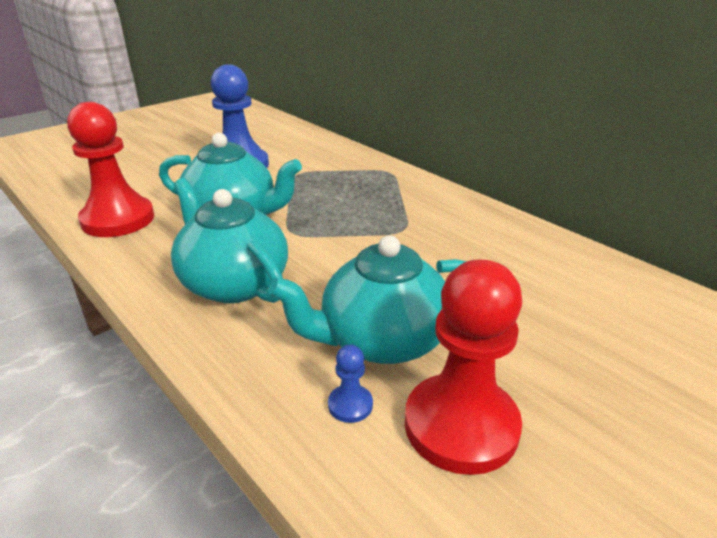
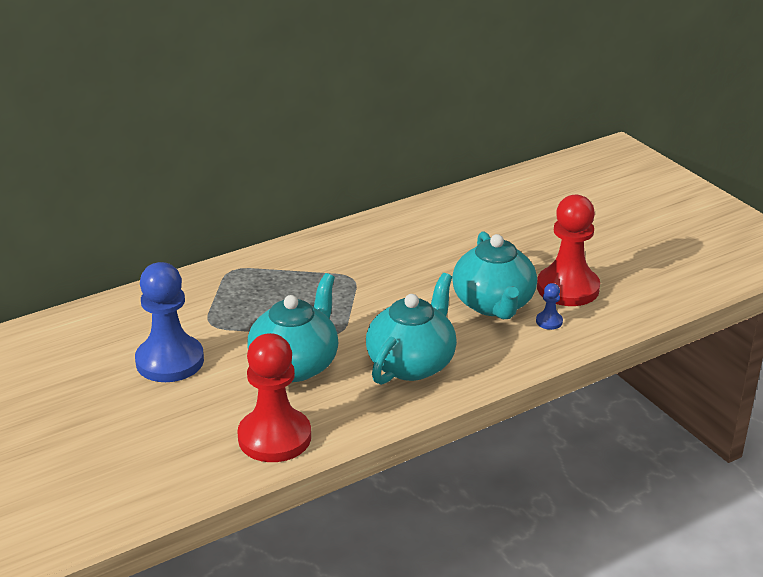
camera: 80 degrees left, 0 degrees up
(233, 283) = (412, 364): turquoise teapot -> turquoise teapot turned 150 degrees clockwise

